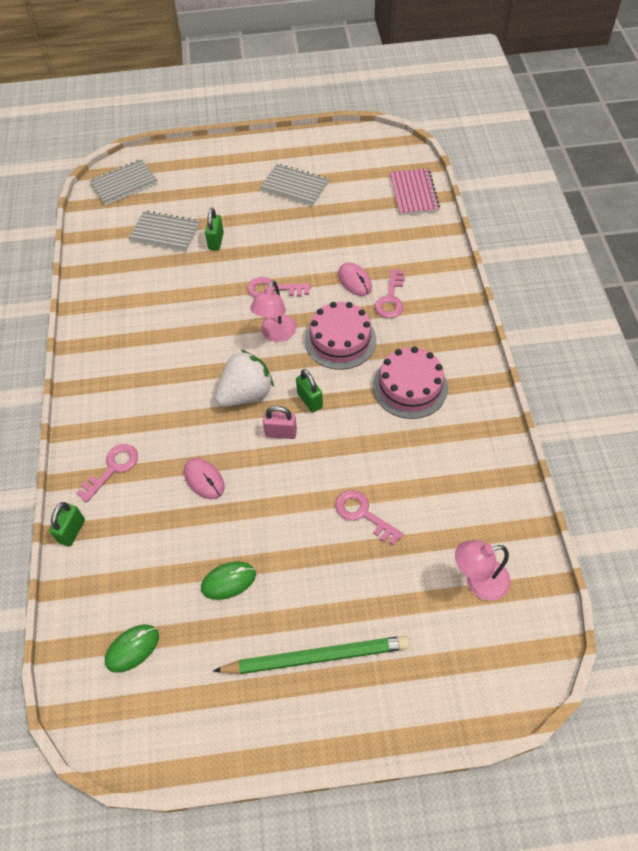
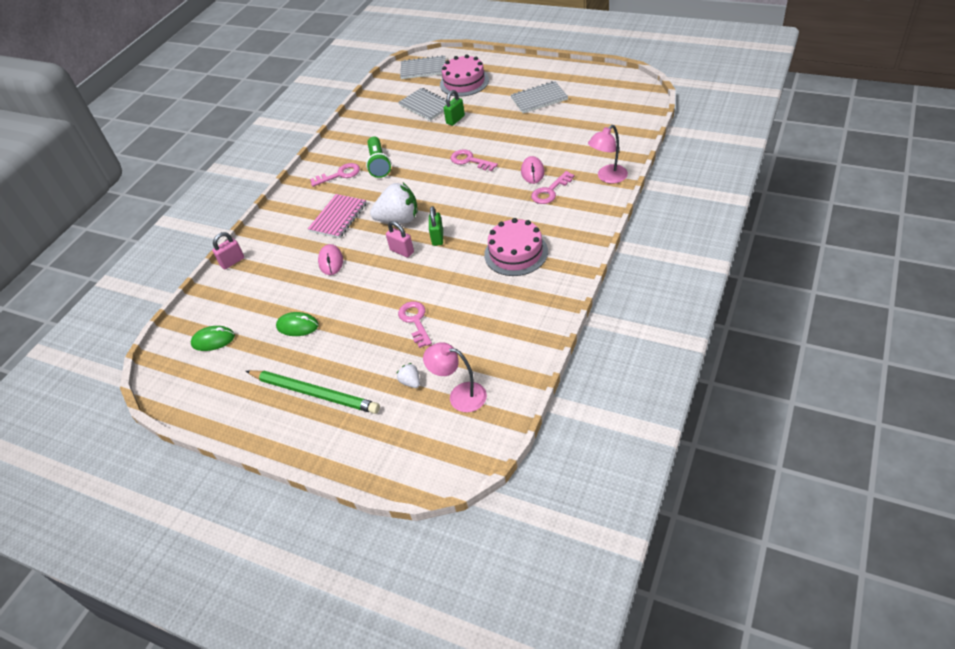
camera: 35 degrees right, 10 degrees down
(72, 531) = (232, 262): green padlock -> pink padlock
(113, 468) = (283, 235): pink key -> pink key (340, 175)
(165, 329) = (379, 164): none -> green flashlight
(276, 334) = (448, 189): pink lamp -> pink lamp (608, 177)
(294, 187) = (539, 99): grey notebook -> grey notebook turned 75 degrees counterclockwise
(340, 340) = (490, 207): pink cake -> pink cake (464, 82)
(414, 193) = (627, 126): pink notebook -> pink notebook (338, 217)
(414, 590) = (410, 382): none -> white strawberry

